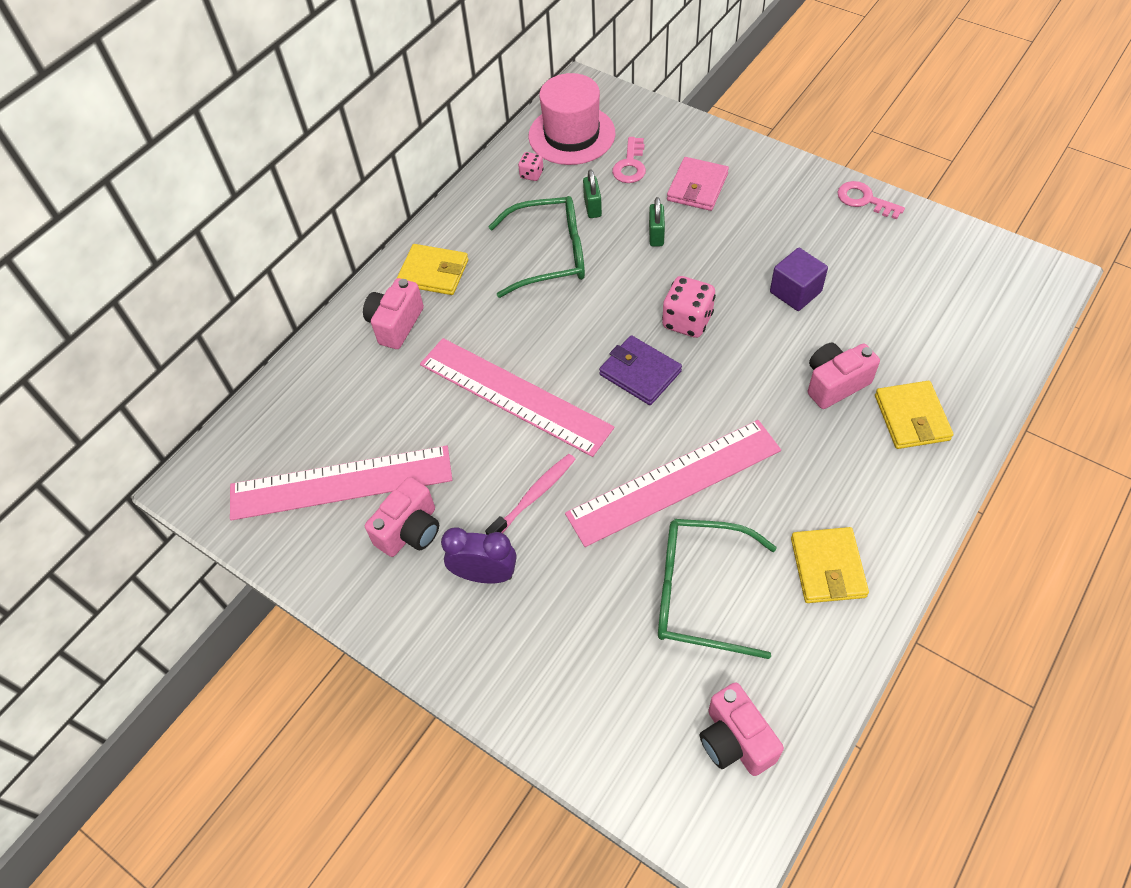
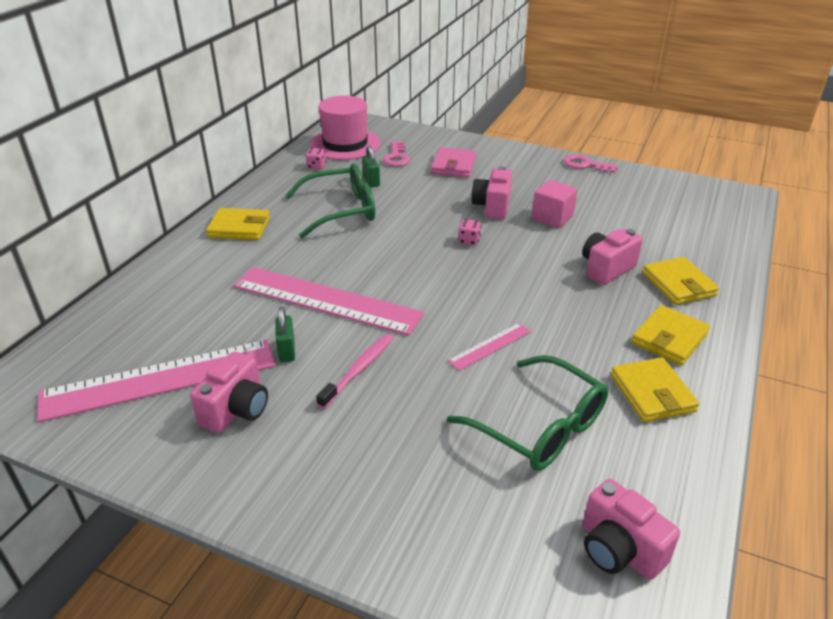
camera: 15 degrees left, 20 degrees down
(396, 324) = (207, 262): pink camera -> pink camera (492, 207)
(485, 574) = (320, 437): purple clock -> none
(640, 373) = (438, 276): purple wallet -> none
(656, 235) = (428, 193): green padlock -> green padlock (287, 351)
(674, 482) = (490, 346): pink ruler -> pink ruler, size x0.45
(687, 321) = (469, 241): pink dice -> pink dice, size x0.54
(699, 593) = (540, 427): green glasses -> green glasses turned 135 degrees counterclockwise
(795, 292) = (552, 217): purple cube -> pink cube
(872, 496) = (669, 338): none -> yellow wallet

